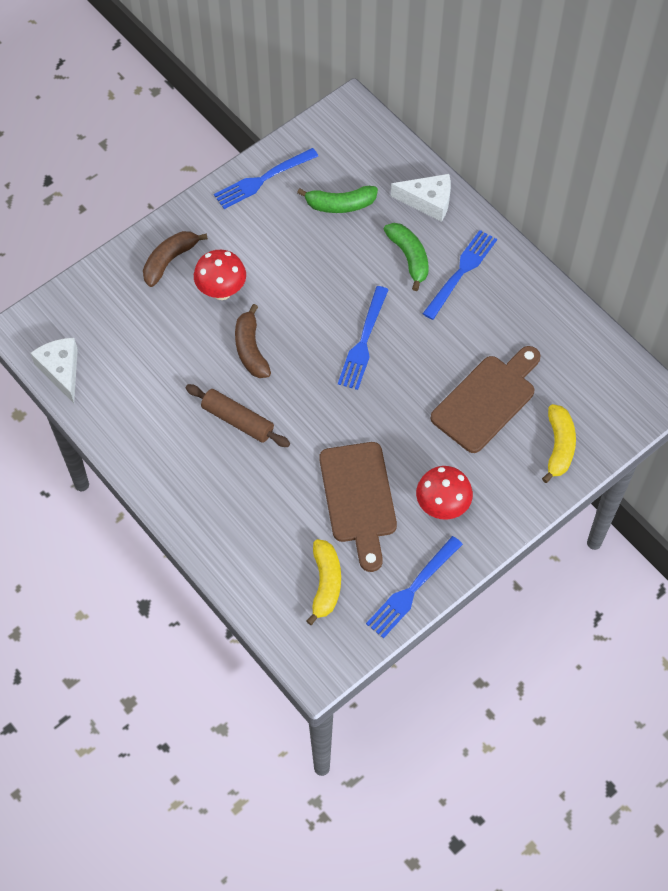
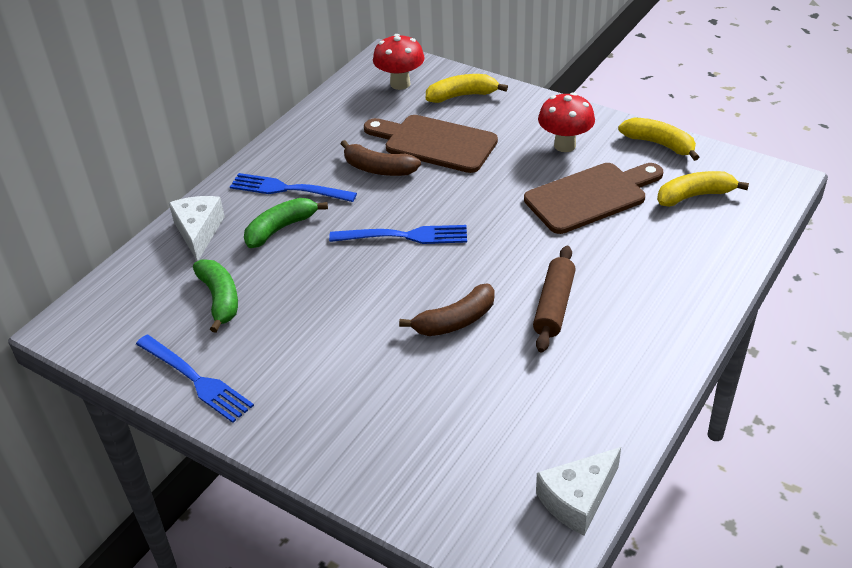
camera: 105 degrees left, 20 degrees down
(169, 260) = (355, 437): brown banana -> brown banana (378, 169)
(221, 291) = (384, 370): red mushroom -> red mushroom (400, 84)
(412, 589) = (659, 144): blue fork -> yellow banana

